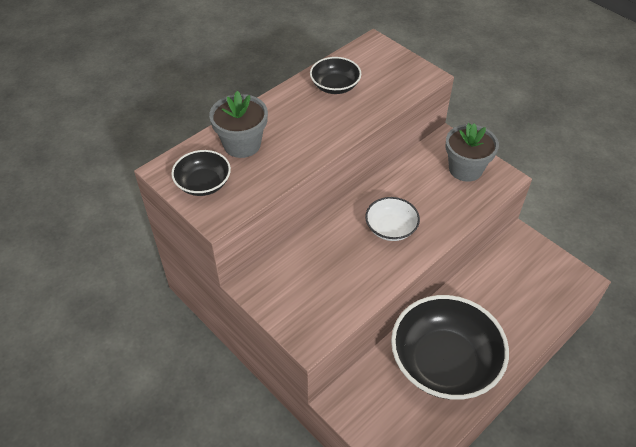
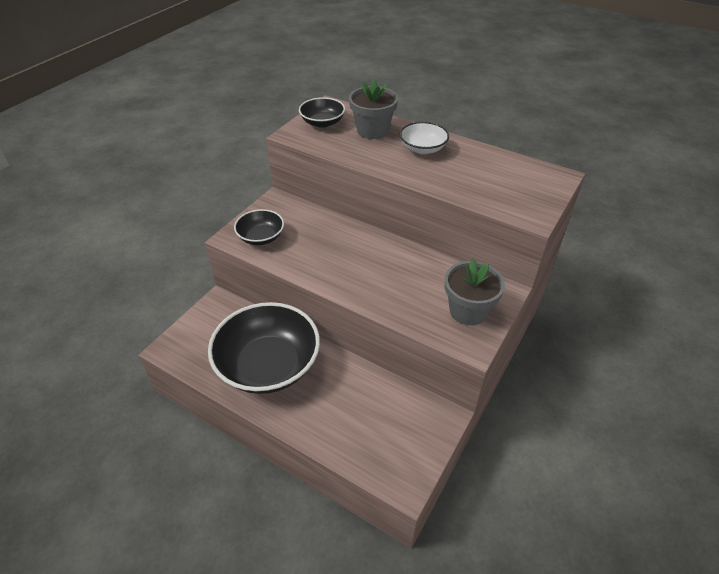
camera: 75 degrees right, 5 degrees down
(335, 86) = (475, 163): black bowl -> black bowl (261, 237)
(391, 228) = (362, 266): white bowl -> white bowl (423, 148)

